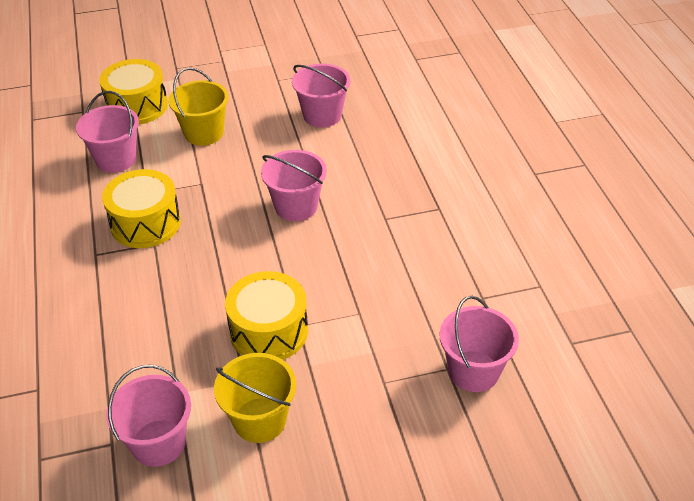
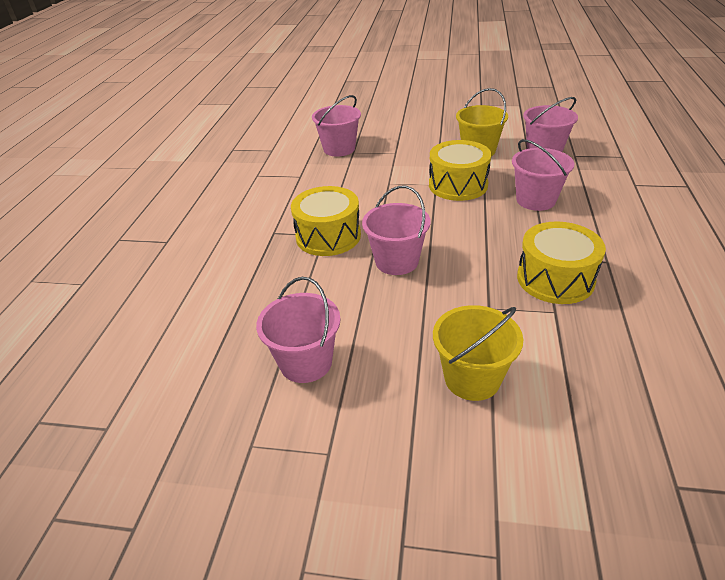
camera: 155 degrees left, 5 degrees down
(116, 159) = (599, 368): pink bucket -> pink bucket (536, 200)
(137, 106) = (575, 467): yellow drum -> yellow drum (328, 236)

